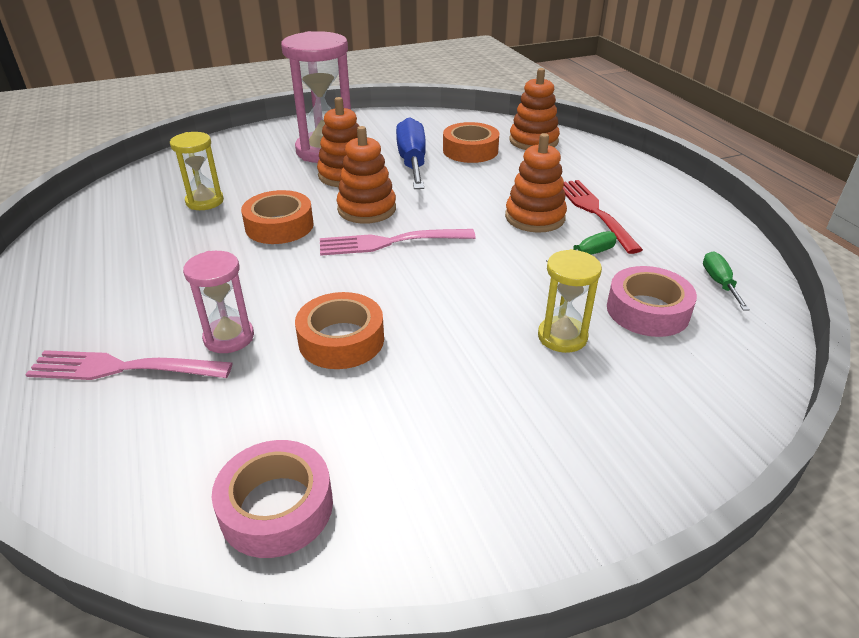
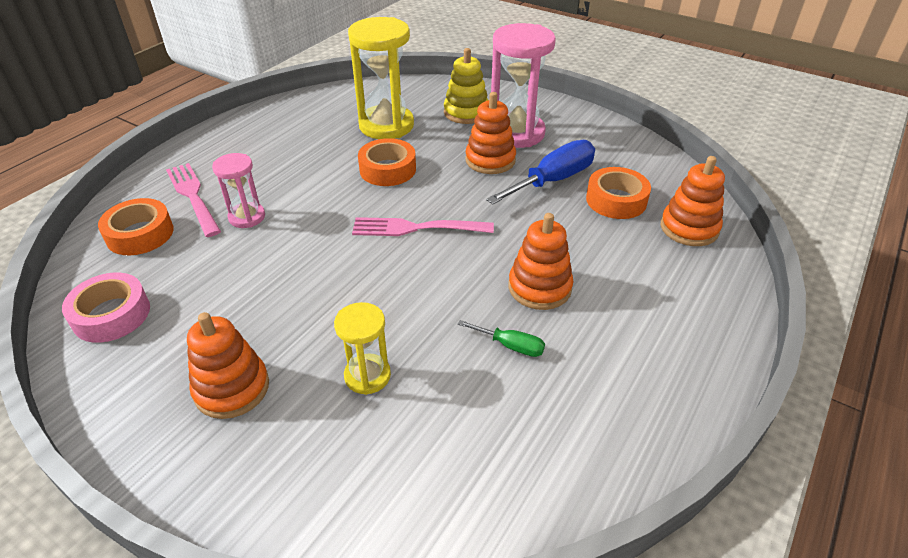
camera: 55 degrees right, 5 degrees up
(205, 201) = (386, 125): yellow hourglass -> yellow hourglass, size x1.84
(256, 159) = (466, 112): none -> yellow stacking toy
(341, 340) = (278, 263): orange tape -> orange tape (140, 234)
(367, 209) = (452, 194): orange stacking toy -> orange stacking toy (232, 388)
(391, 242) = (417, 228): pink fork -> pink fork turned 45 degrees counterclockwise
(595, 212) = (594, 323): red fork -> none
(647, 310) = (452, 419): pink tape -> none
(719, 283) = (551, 462): green screwdriver -> none

